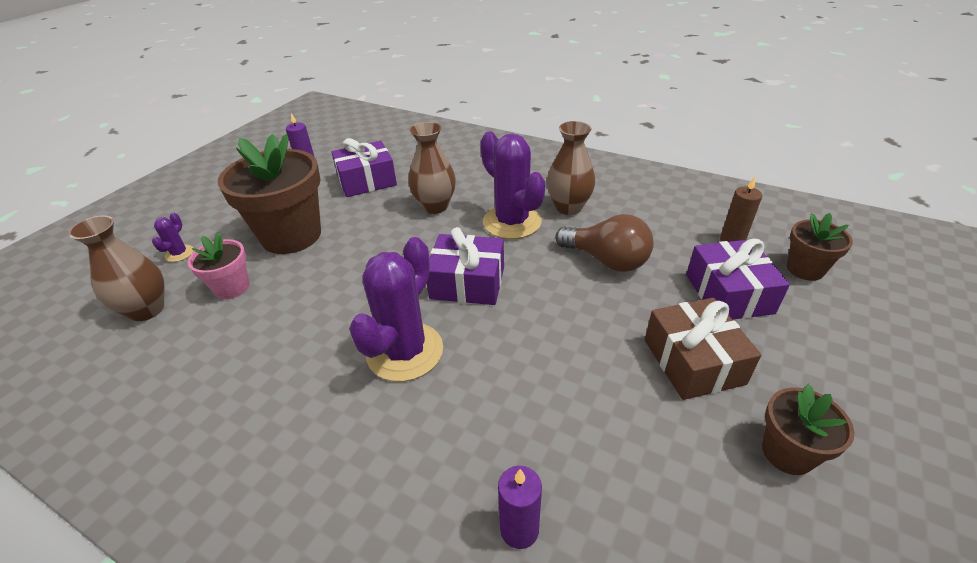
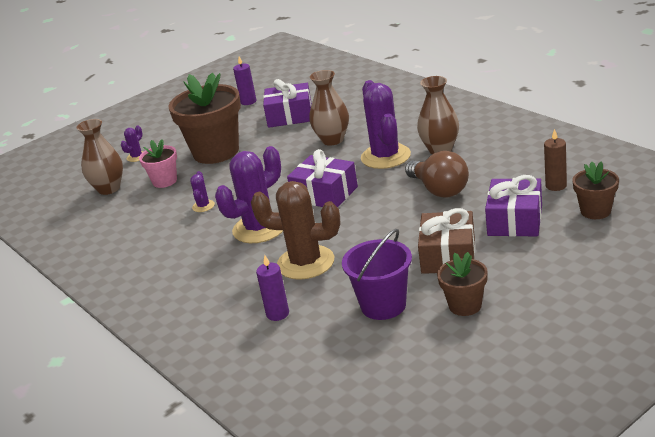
camera: 25 degrees right, 10 degrees down
(304, 323) = (203, 206): none -> purple cactus
(505, 406) = (305, 263): none -> brown cactus
(673, 475) = (383, 305): none -> purple bucket

